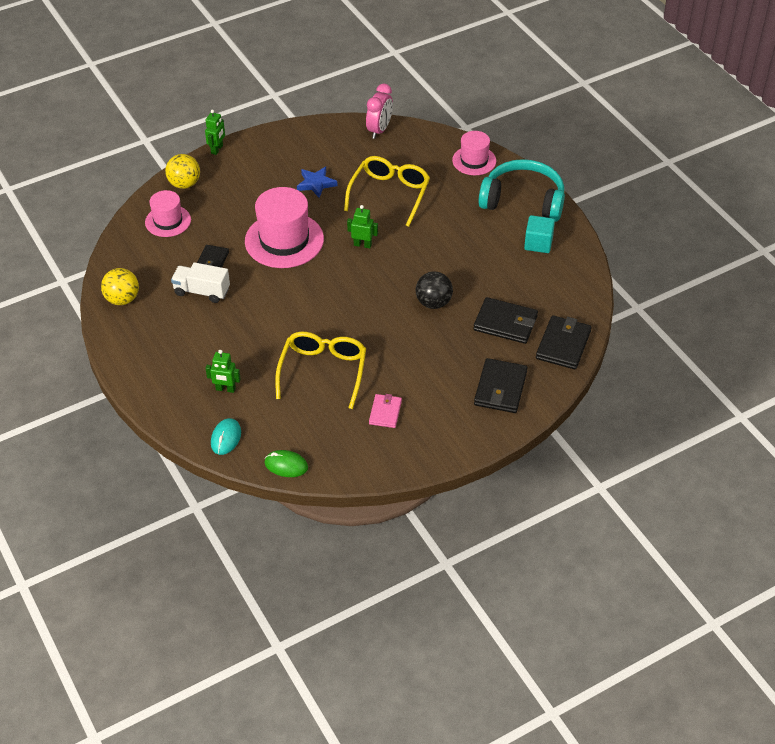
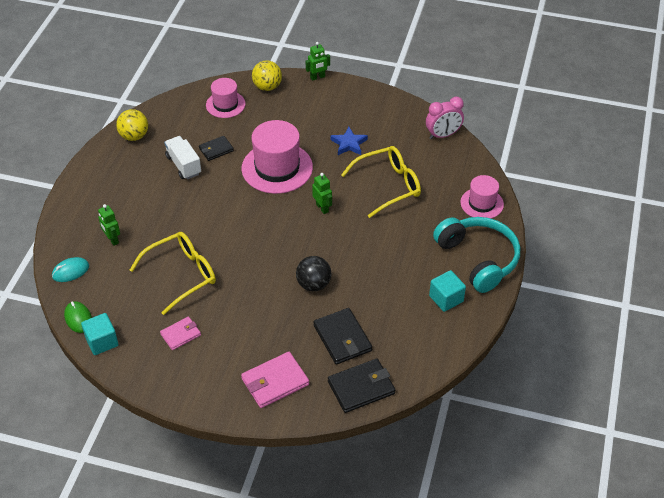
camera: 45 degrees right, 0 degrees up
(331, 466) = (102, 342): none -> turquoise cube
(500, 388) = (275, 382): black wallet -> pink wallet

